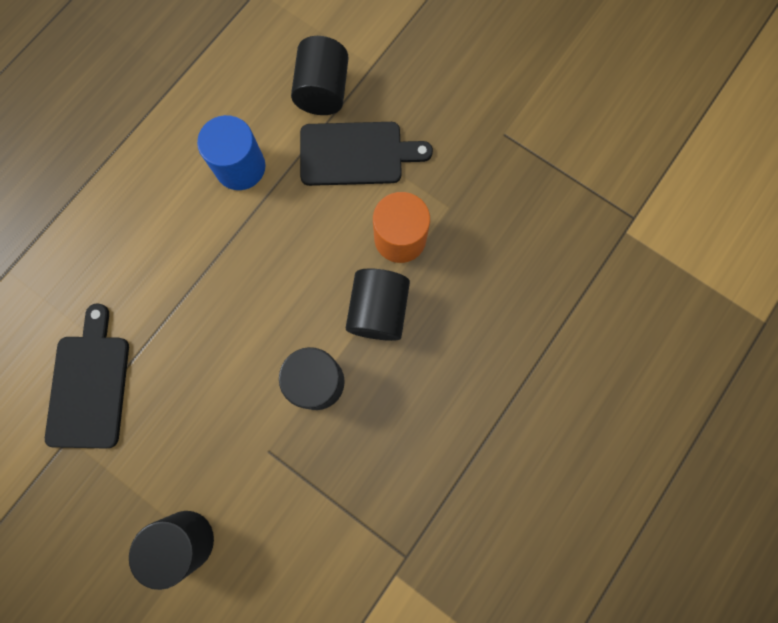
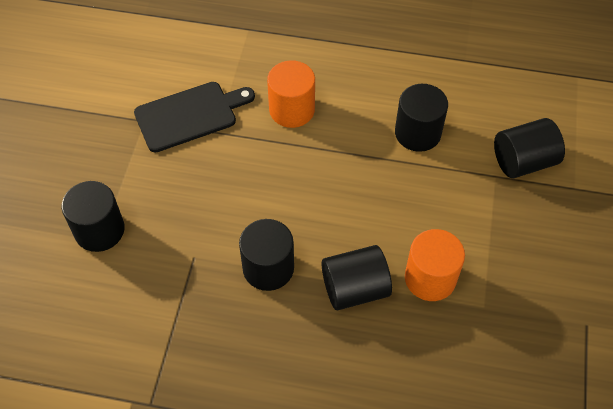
camera: 65 degrees right, 20 degrees down
(143, 274) = (292, 110): none -> orange cylinder
(240, 167) = (417, 133): blue cylinder -> black cylinder
(356, 154) = (484, 211): black cutting board -> none

